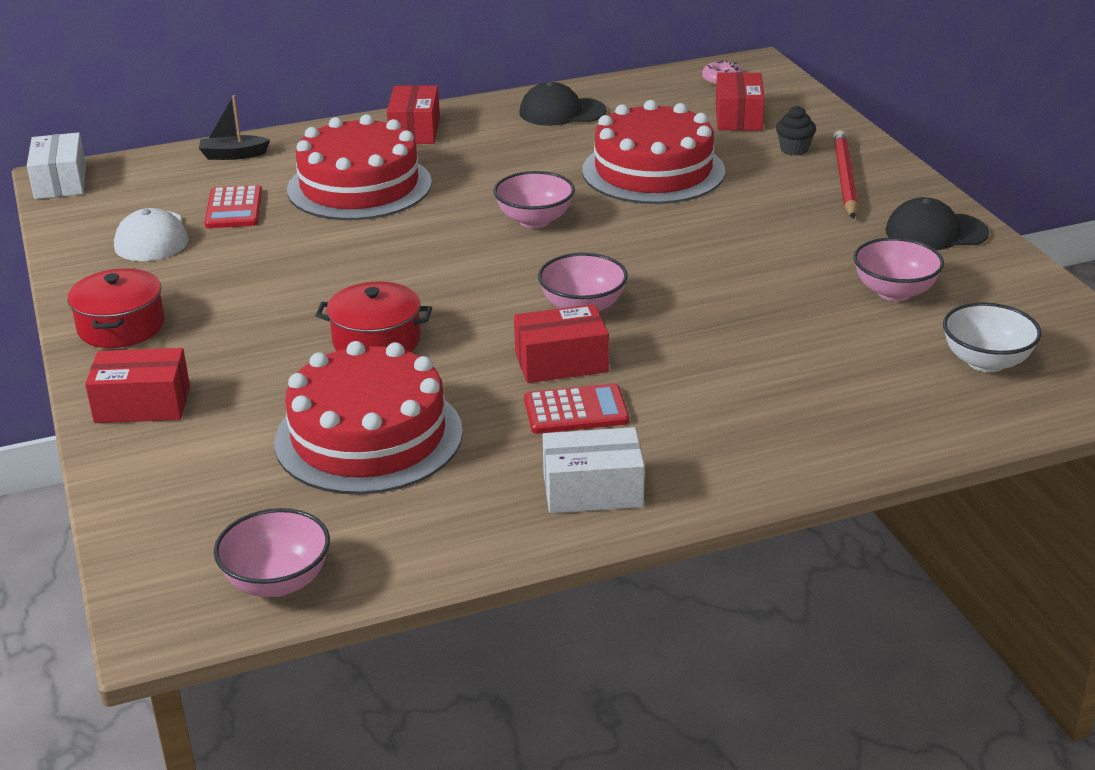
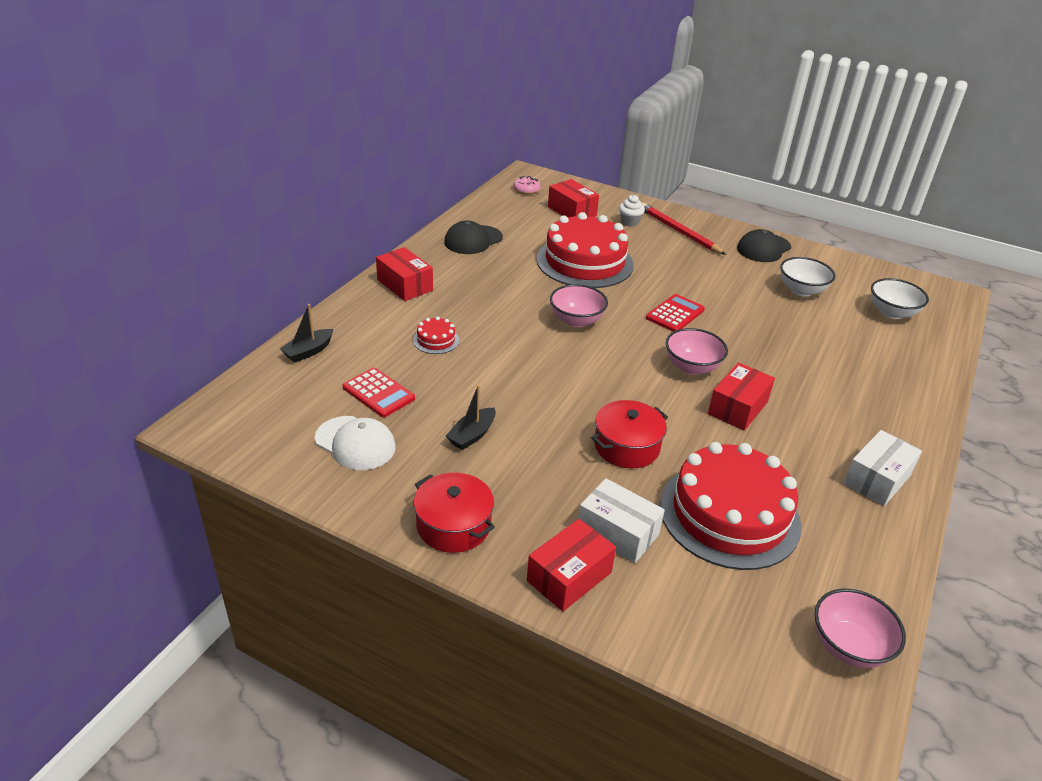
camera: 45 degrees left, 5 degrees up
(60, 182) = (203, 430): white box -> white box (617, 532)
(253, 271) = (472, 435): none -> black boat
(359, 186) = (436, 340): red cake -> red cake, size x0.41
(576, 410) = (792, 434): red calculator -> red calculator (675, 314)
(794, 149) = (629, 222): black cupcake -> white cupcake
(894, 292) = (801, 290): pink bowl -> white bowl

